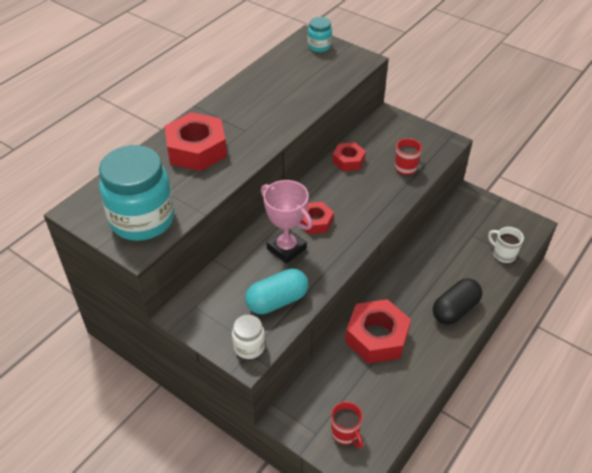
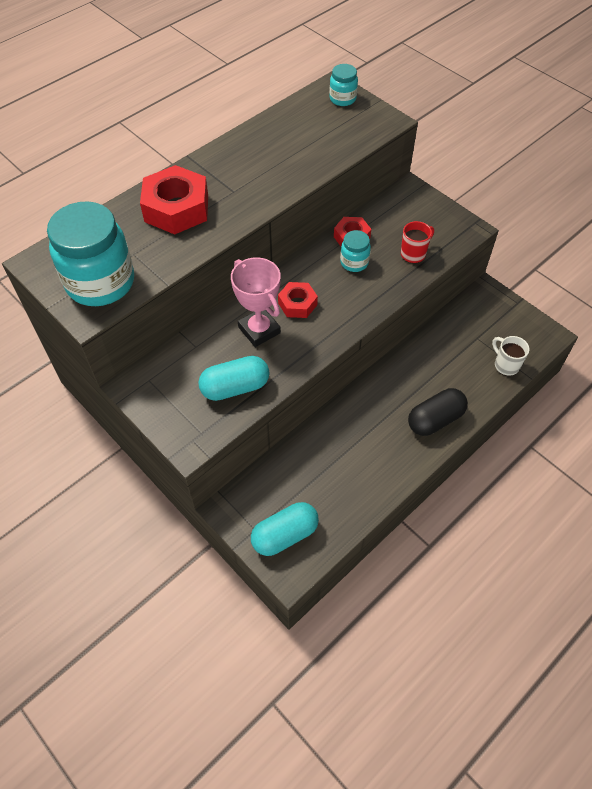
camera: 10 degrees right, 10 degrees up
(249, 347) = (194, 433): white jar -> none
(345, 434) = (285, 535): red mug -> turquoise capsule
(356, 181) = (354, 262): none -> turquoise jar
(377, 337) = (343, 437): red nut -> none

